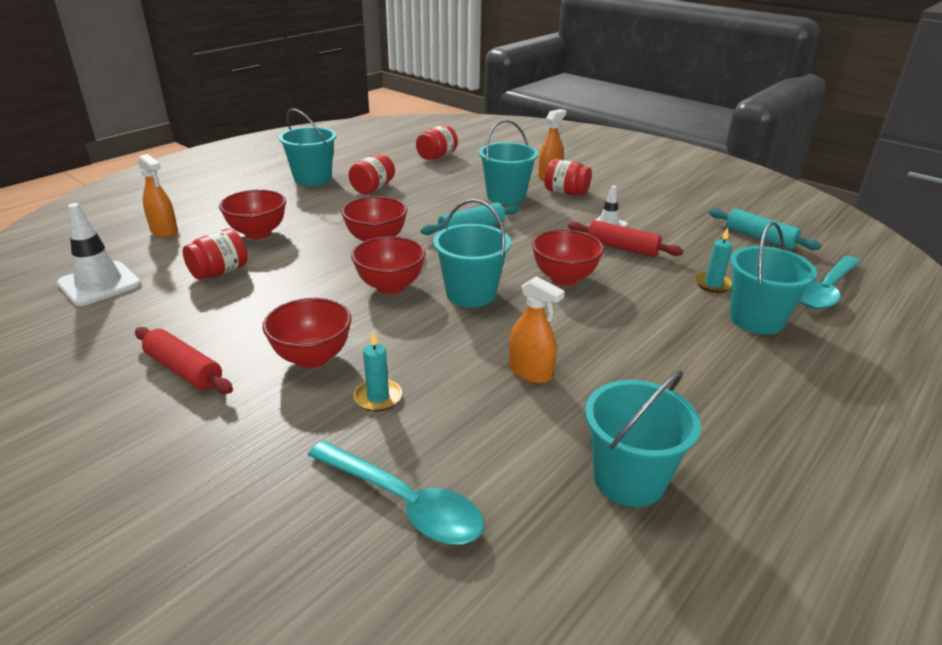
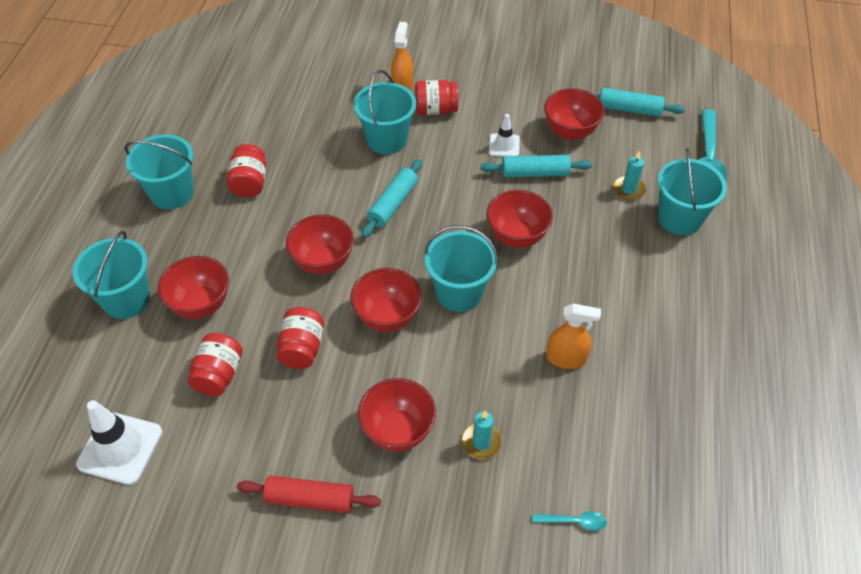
camera: 30 degrees left, 20 degrees up
(164, 231) = (101, 347): orange spray bottle -> none
(404, 503) = (574, 521): turquoise spoon -> turquoise spoon, size x0.46
(437, 156) = (268, 99): red jar -> red jar (302, 348)
(622, 248) = (535, 173): red rolling pin -> turquoise rolling pin
(629, 479) = (689, 422): turquoise bucket -> turquoise bucket (126, 299)
(682, 234) = (570, 131): none -> red bowl

